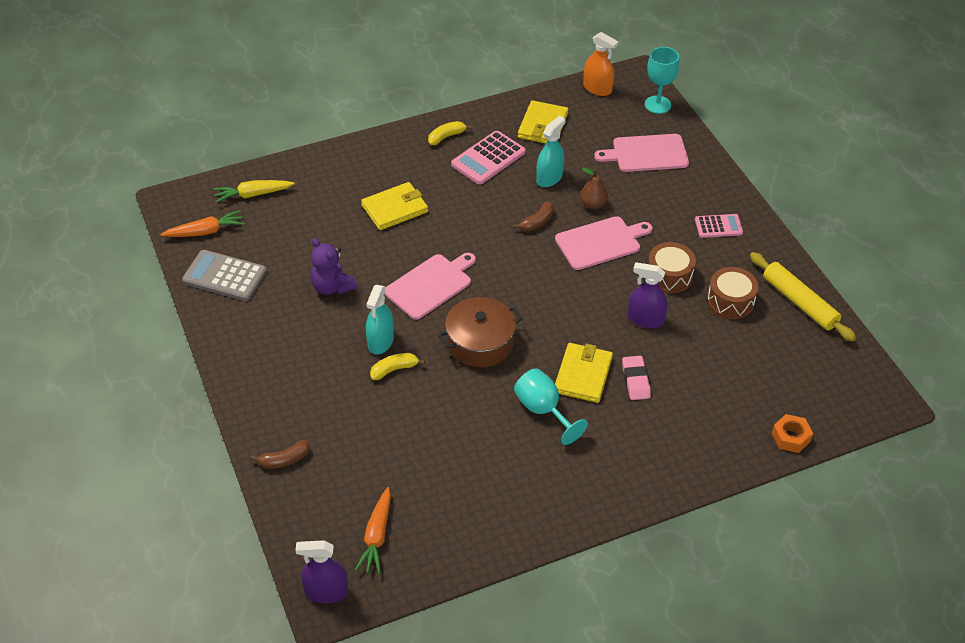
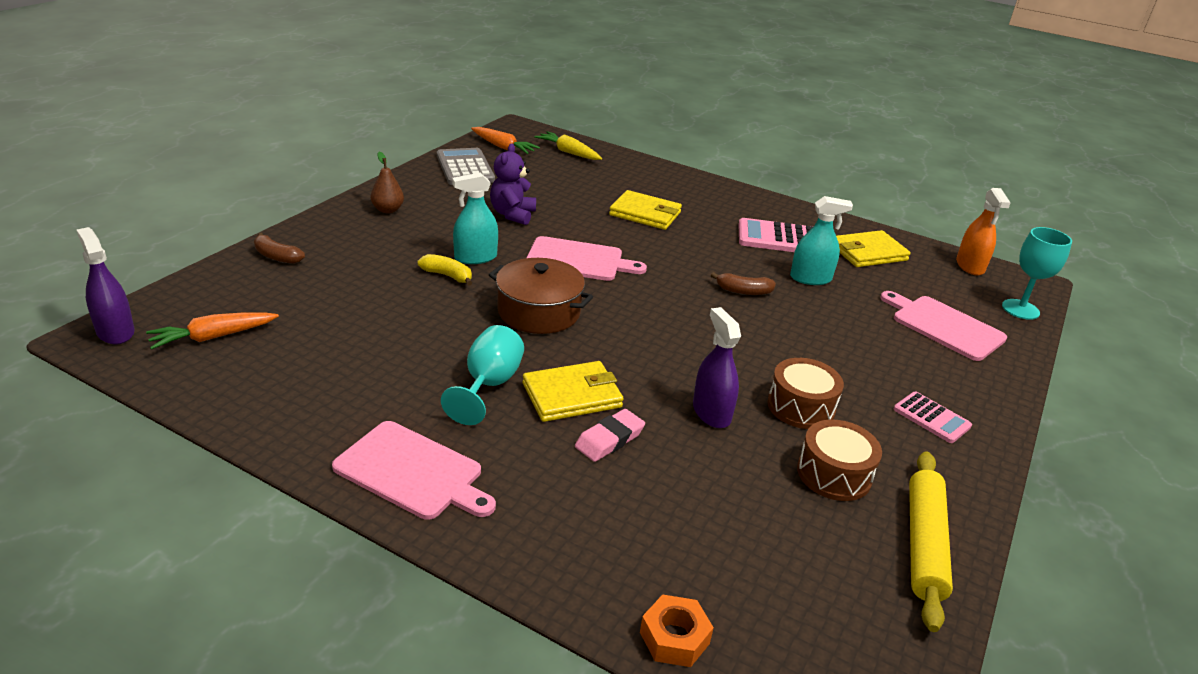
camera: 50 degrees right, 15 degrees down
(446, 137) = (768, 210): yellow banana -> none
(593, 204) = (819, 316): brown pear -> brown pear (388, 210)
(601, 242) = (776, 340): pink cutting board -> pink cutting board (412, 472)

